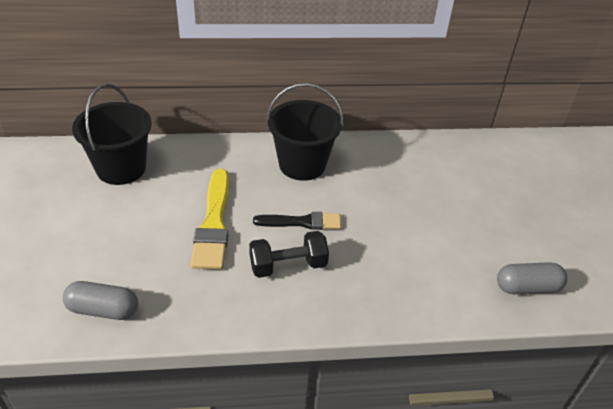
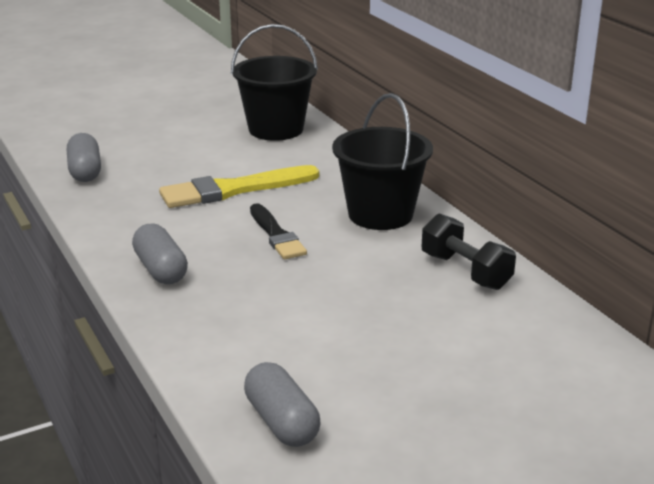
camera: 70 degrees right, 15 degrees down
(288, 265) = (200, 241): black dumbbell -> black dumbbell (465, 271)
(319, 299) = (161, 269): none -> grey capsule

